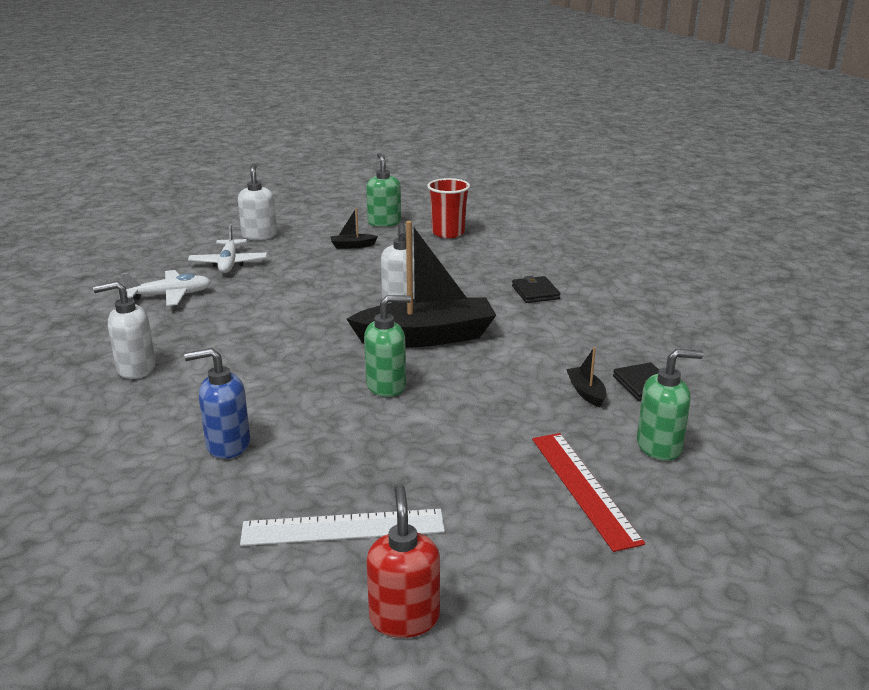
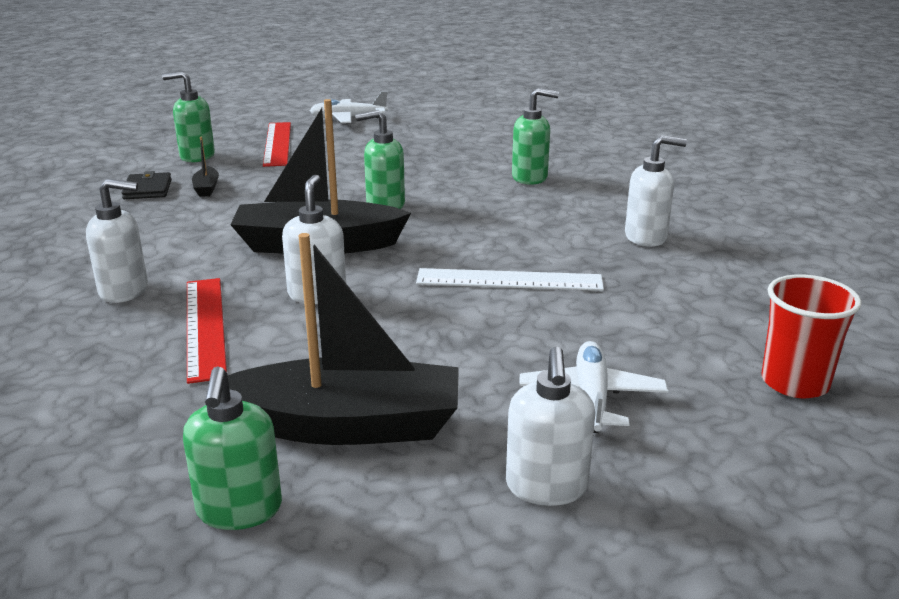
camera: 170 degrees left, 0 degrees up
(170, 295) = (663, 332): white plane -> white plane (348, 118)
(227, 445) = (530, 178): blue soap dispenser -> green soap dispenser
(343, 527) = (446, 139): white ruler -> white ruler (509, 280)
(352, 246) = (346, 425): black boat -> black boat, size x2.50
(404, 618) = (420, 114): red soap dispenser -> none
(448, 233) = (125, 448): red cup -> red cup (794, 383)
(460, 277) = (204, 327): none -> red ruler
(535, 292) = (124, 291): black wallet -> white soap dispenser

